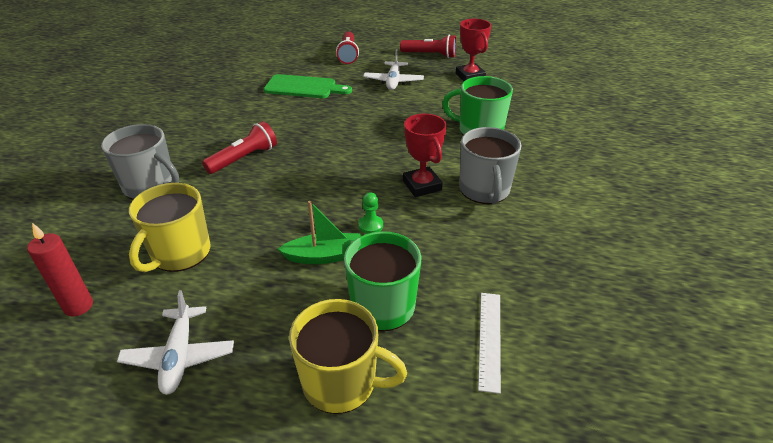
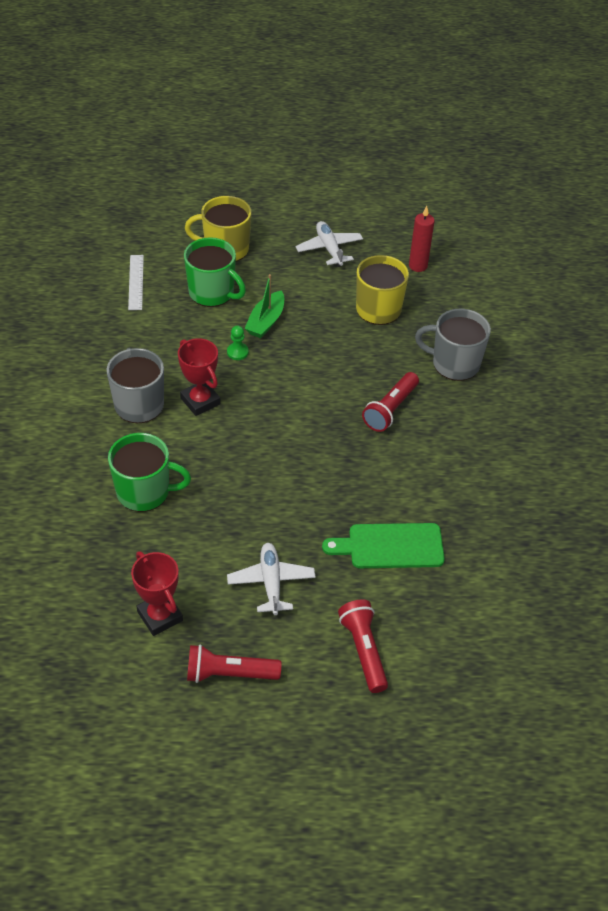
camera: 165 degrees right, 10 degrees up
(324, 256) = (266, 321): green boat -> green boat turned 45 degrees counterclockwise

